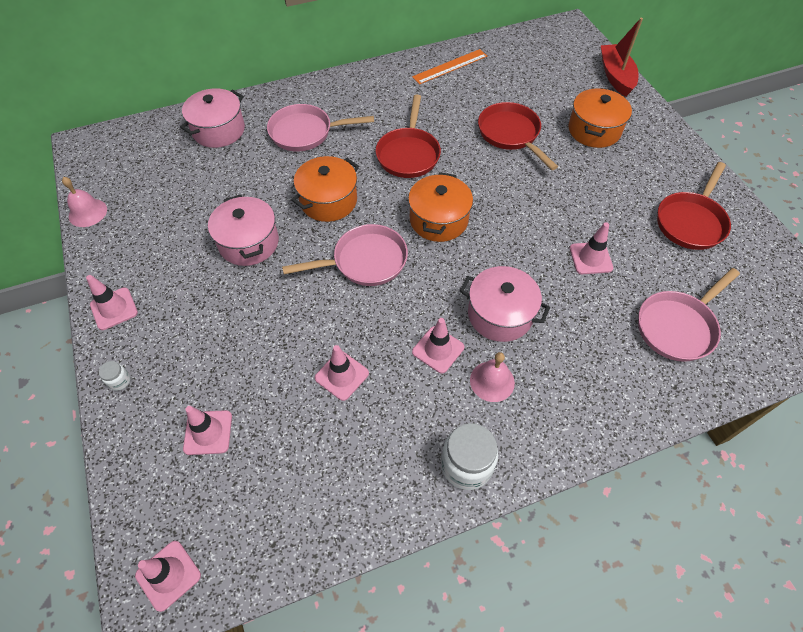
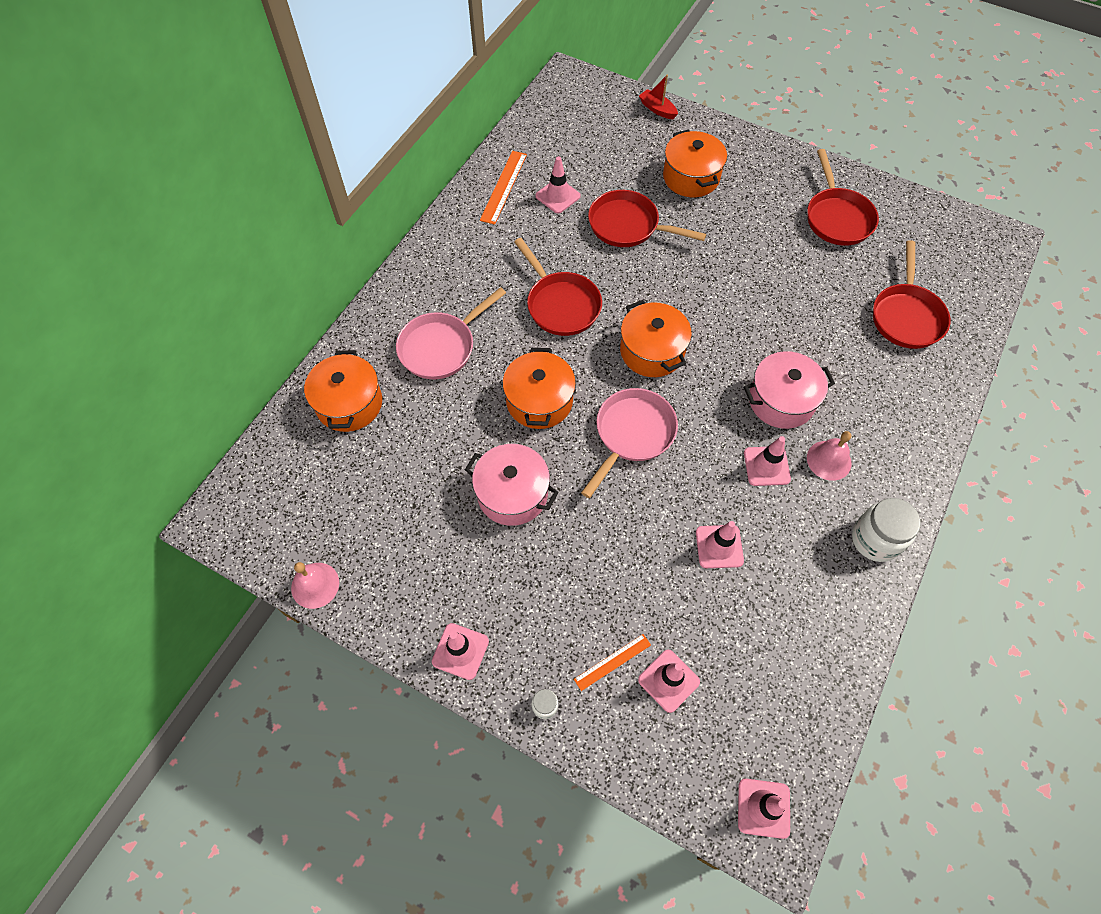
camera: 40 degrees left, 5 degrees up
(188, 390) = (612, 662): none -> orange ruler
(218, 130) = (349, 403): pink pot -> orange pot
(590, 258) = (798, 302): pink traffic cone -> pink traffic cone (558, 196)
(615, 76) = (657, 109): red boat -> red boat, size x0.58
(678, 326) = (906, 316): pink pan -> red pan

